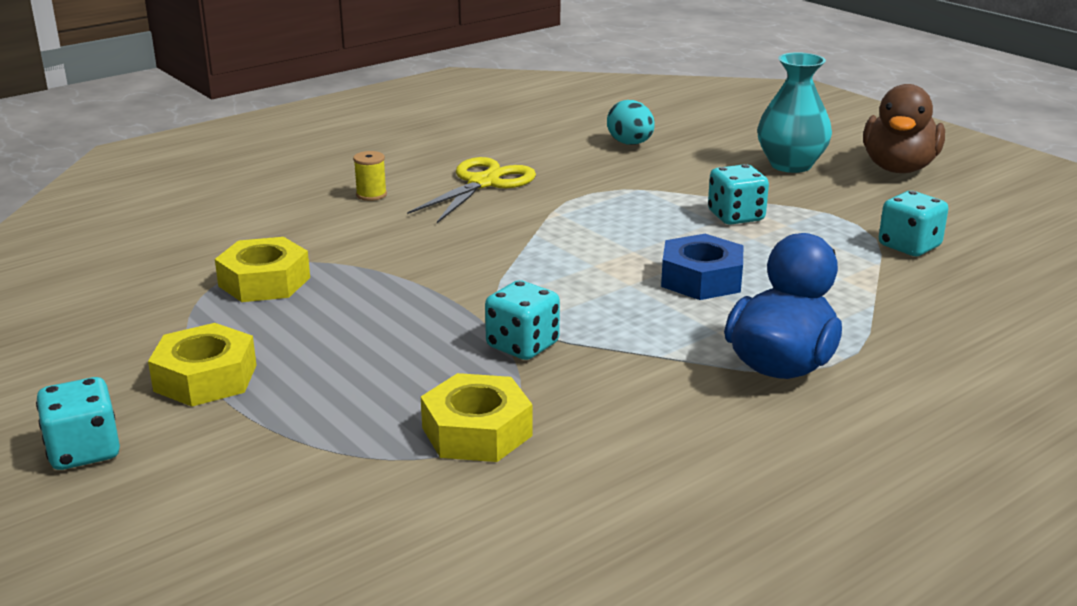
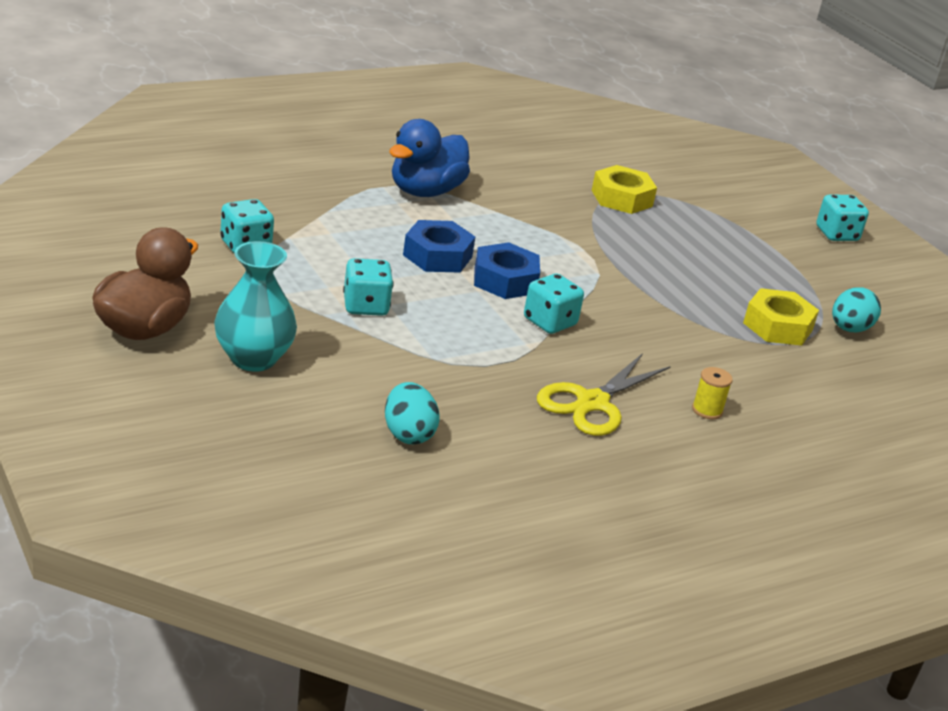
camera: 175 degrees left, 5 degrees up
(164, 296) = (849, 329): none -> turquoise egg
(205, 378) = (789, 260): yellow nut -> none
(522, 346) = (586, 237): turquoise dice -> turquoise dice (549, 322)
(608, 268) = (505, 280): none -> blue nut

